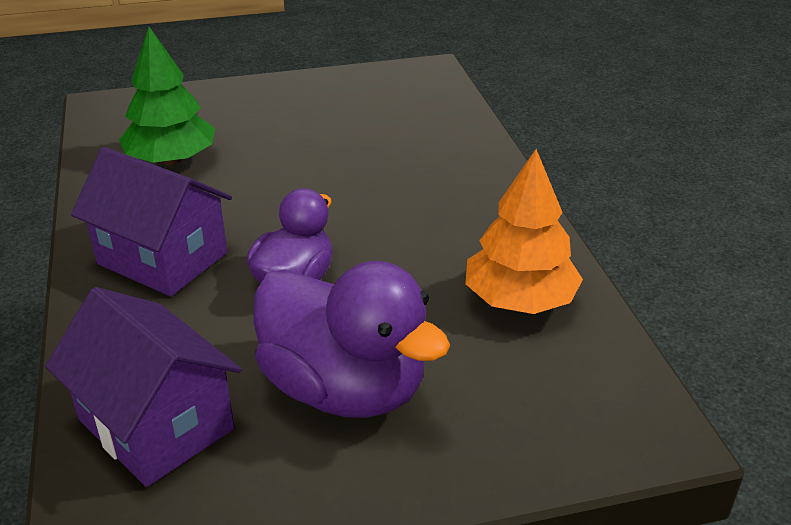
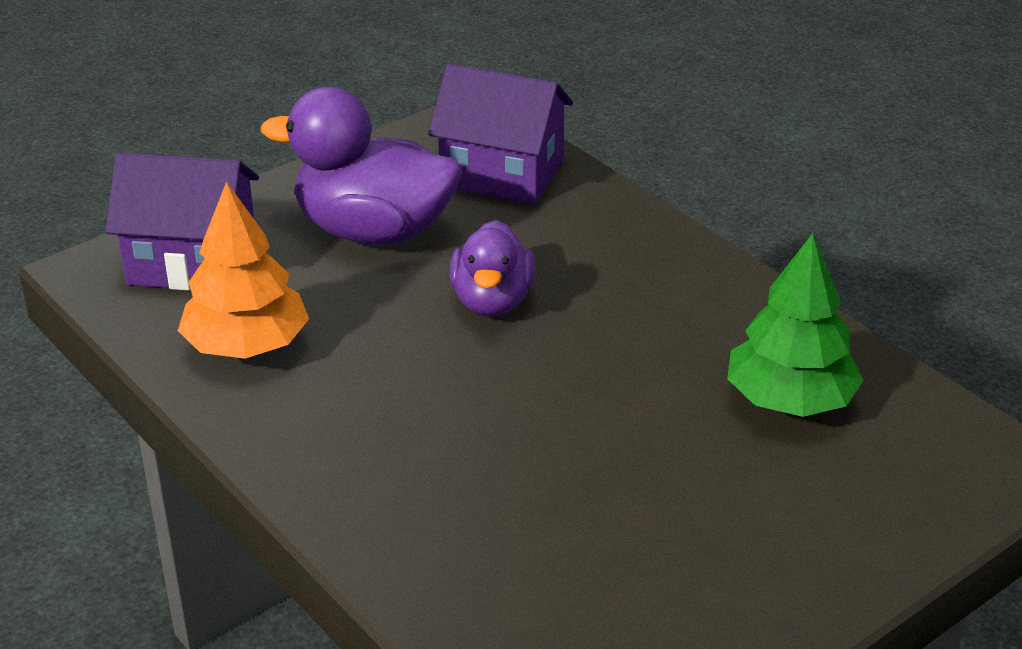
camera: 155 degrees right, 0 degrees up
(163, 258) = (647, 285): purple house -> purple house (192, 262)

